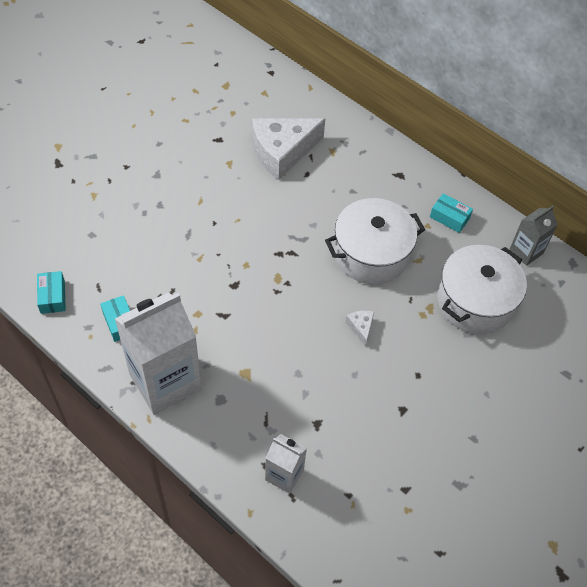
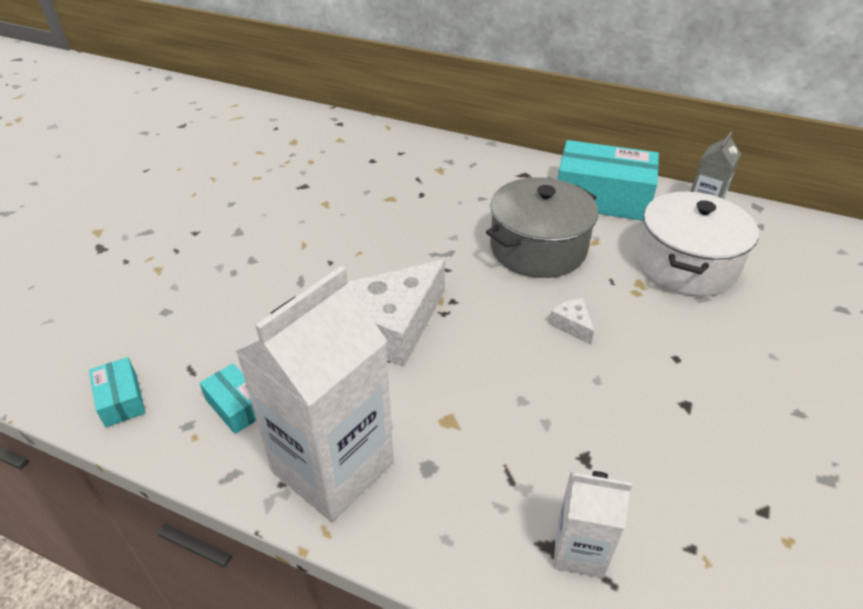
camera: 15 degrees left, 15 degrees down
(282, 152) = (383, 182): white cheese -> white cheese (393, 326)
(371, 254) = (538, 248): white pot -> grey pot
(449, 217) = (601, 198): turquoise box -> turquoise box, size x2.21

